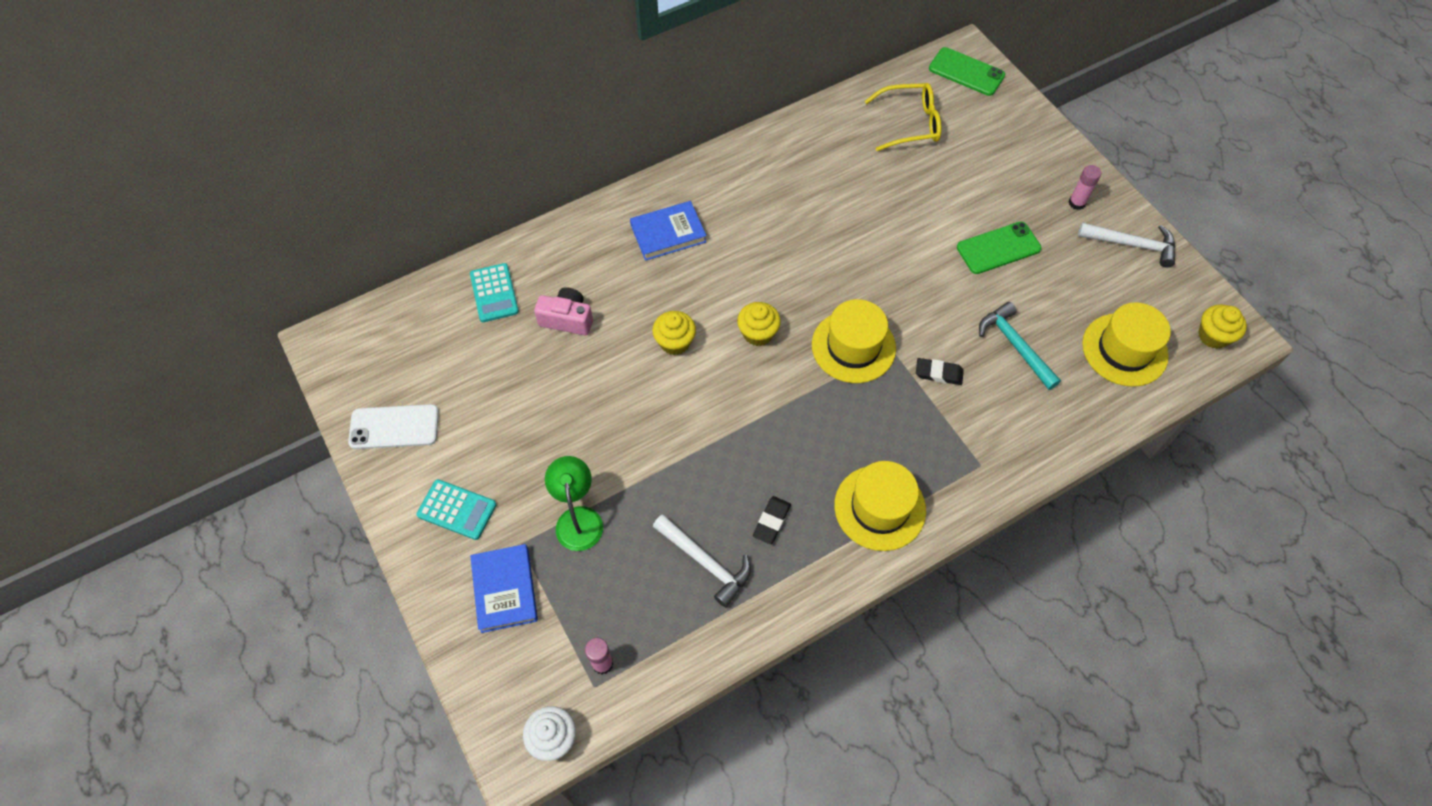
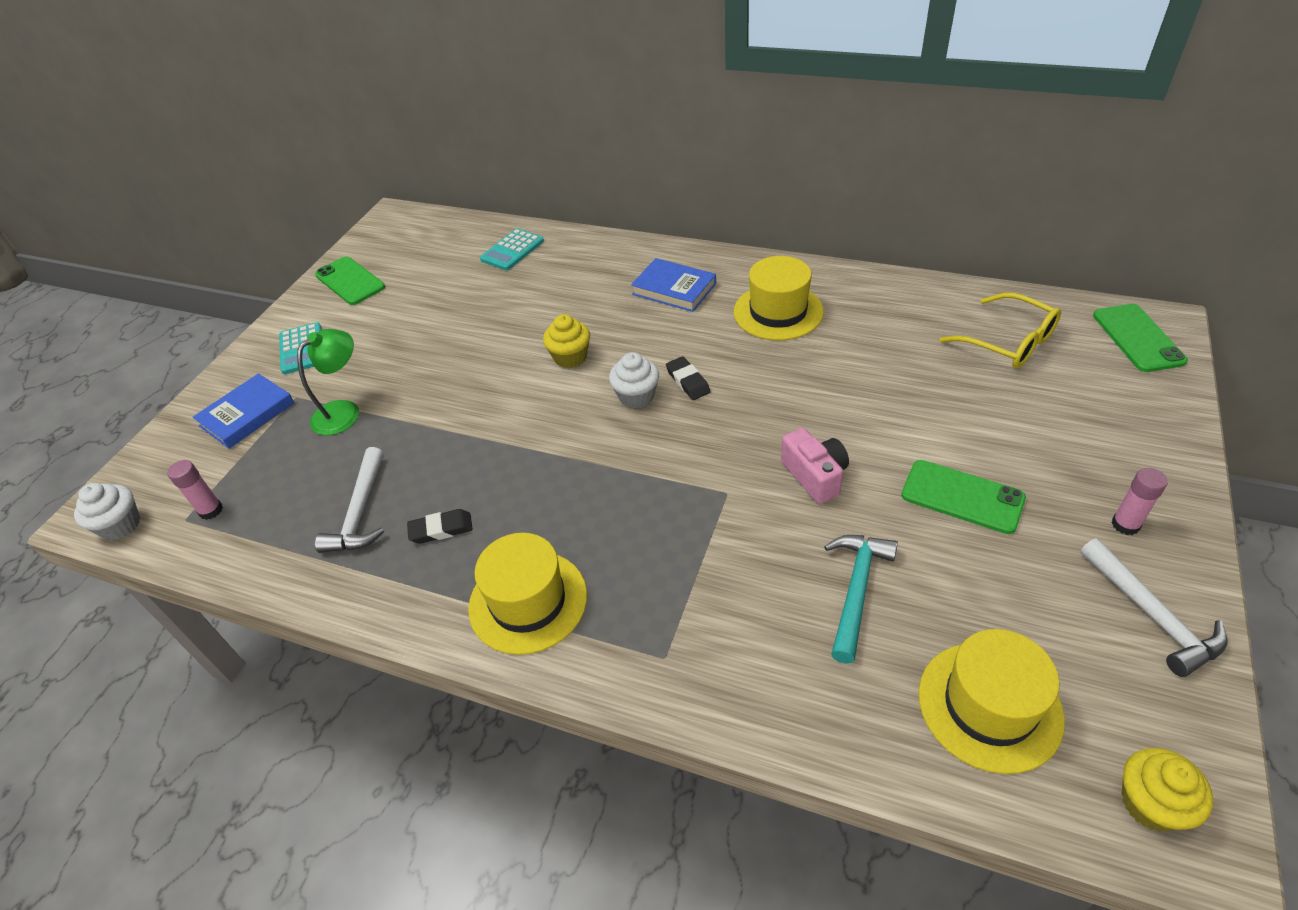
camera: 55 degrees right, 15 degrees down
(394, 427) = (350, 281): white phone -> green phone
(567, 319) = (528, 294): pink camera -> pink camera (815, 476)
(758, 333) = (636, 396): yellow cupcake -> white cupcake
(853, 346) = (697, 464): yellow hat -> yellow hat (778, 312)
(938, 373) = (741, 547): black eraser -> black eraser (688, 381)

